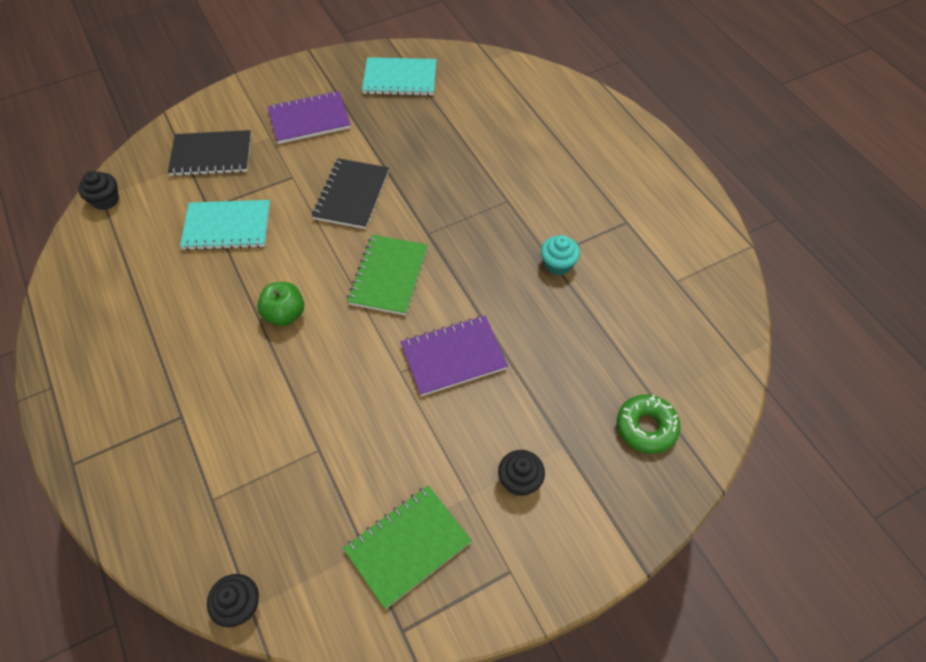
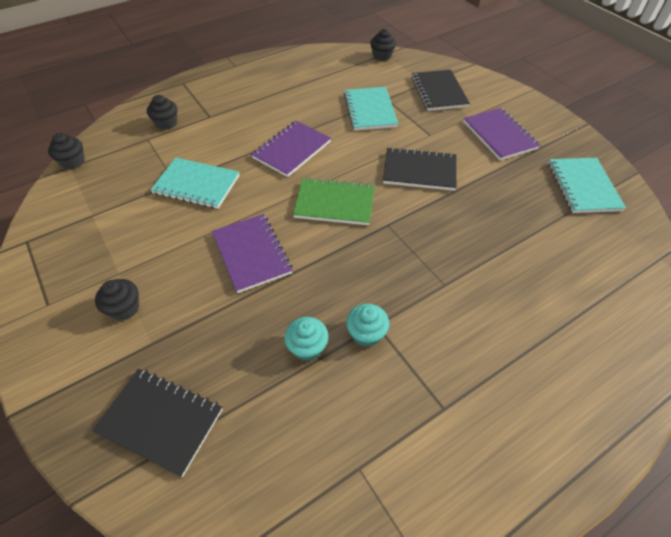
camera: 85 degrees right, 5 degrees down
(179, 476) = (166, 123): none -> black cupcake
(285, 314) = (292, 150): green apple -> purple notebook
(329, 422) = (196, 185): none -> turquoise notebook
(407, 546) = (87, 238): green notebook -> none
(571, 310) = (307, 347): none -> turquoise cupcake
(646, 427) = (160, 421): green donut -> black notebook

